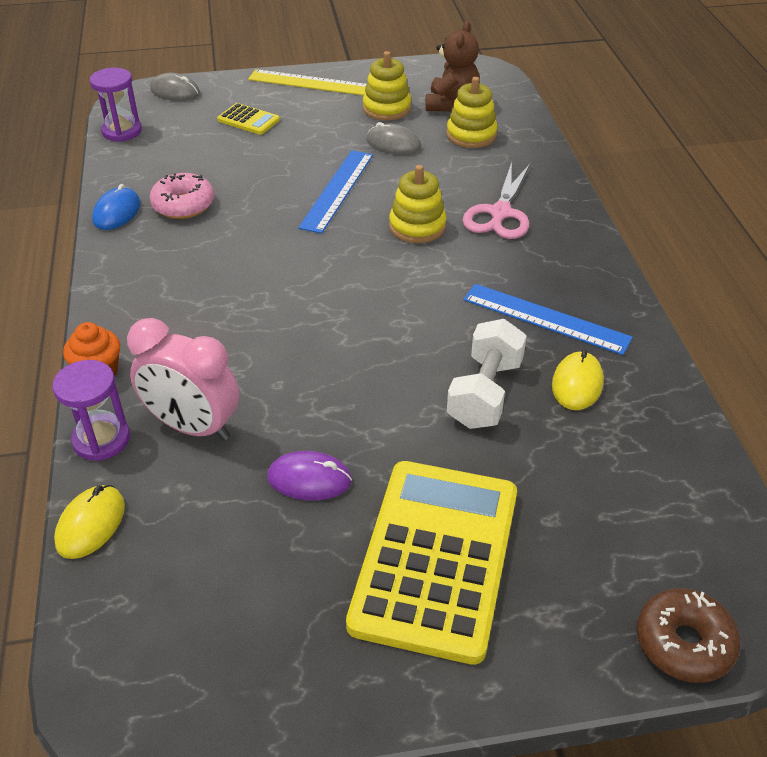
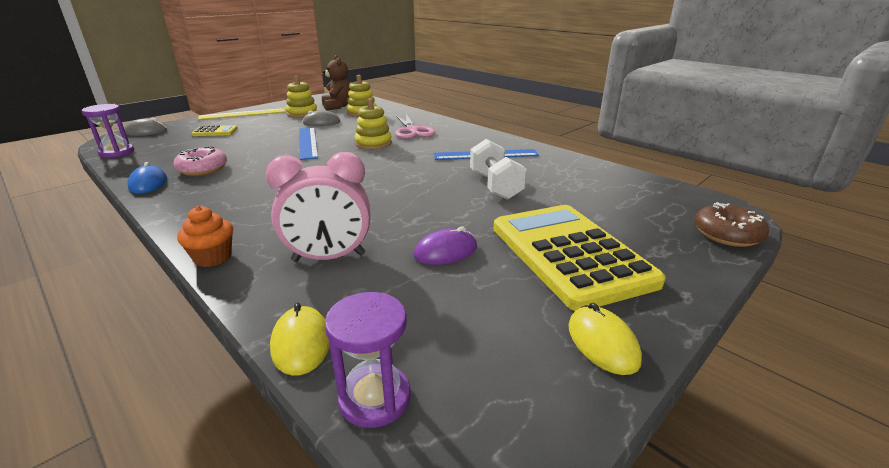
camera: 35 degrees left, 15 degrees down
(101, 439) = (256, 291): purple hourglass -> purple hourglass (374, 398)
(577, 384) = (534, 169): yellow mouse -> yellow mouse (602, 343)

